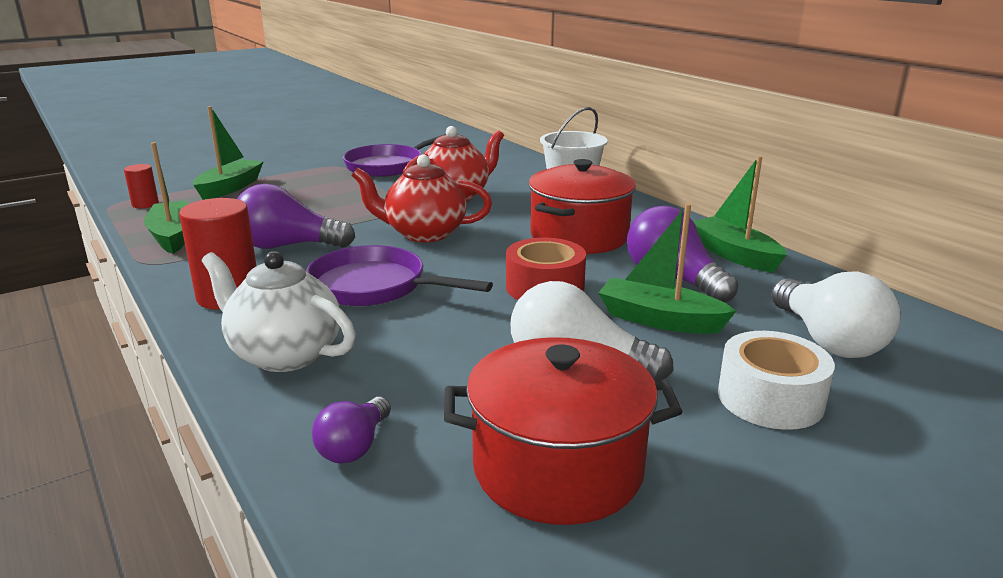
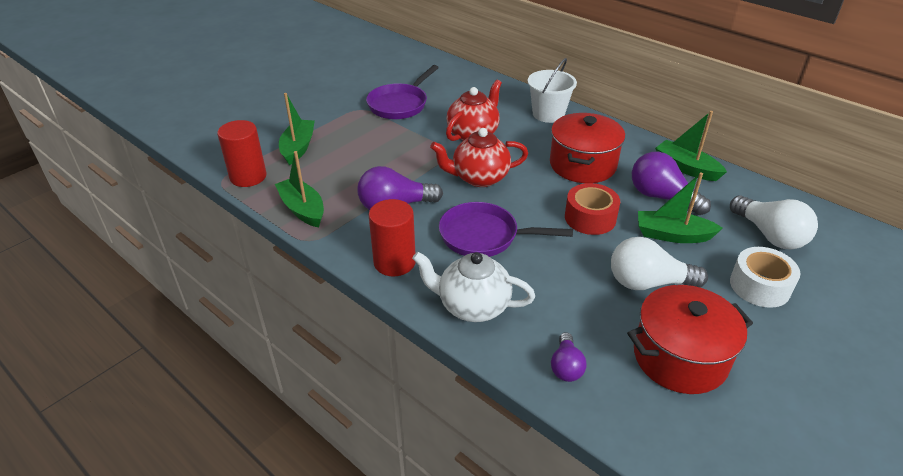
camera: 15 degrees left, 15 degrees up
(145, 204) = (248, 177): red cylinder -> red cylinder, size x1.85

